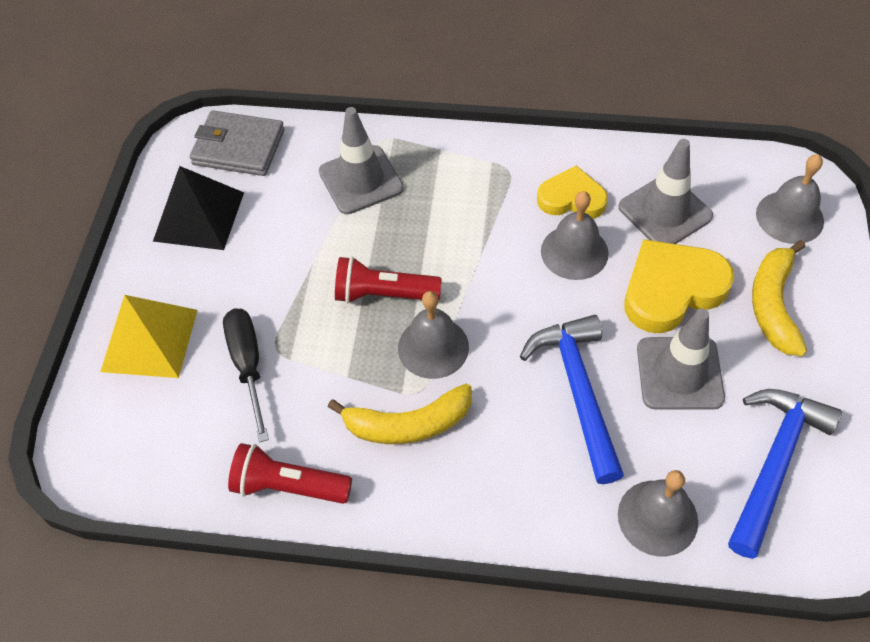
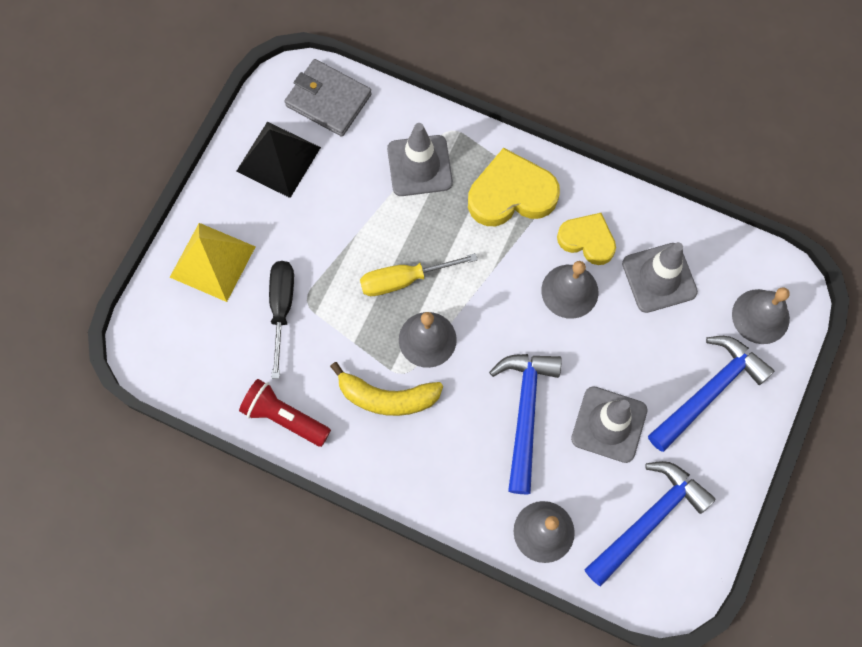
camera: 15 degrees right, 15 degrees up
(383, 294) = (404, 280): red flashlight -> yellow screwdriver
(671, 289) = (634, 350): yellow heart -> yellow heart (511, 194)
(773, 305) = (709, 391): yellow banana -> blue hammer

